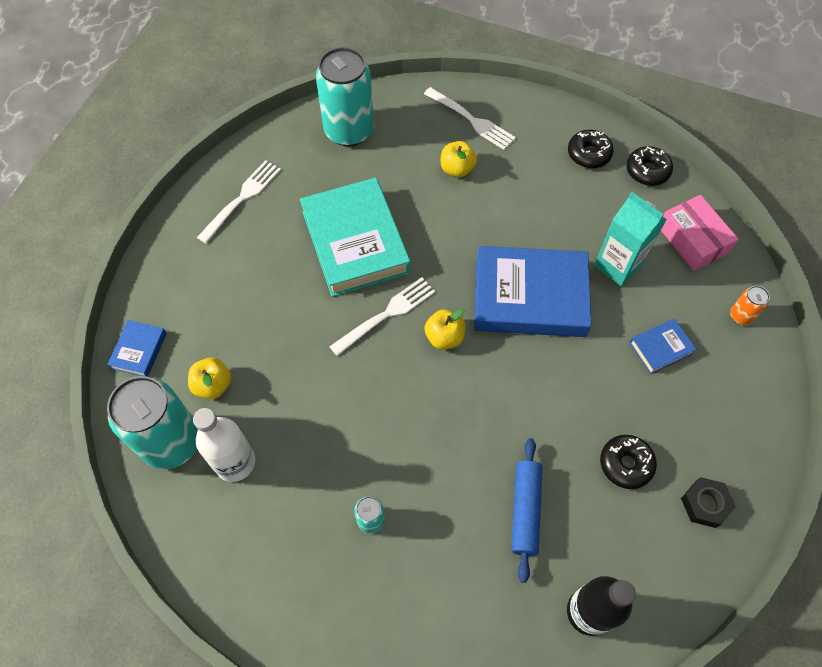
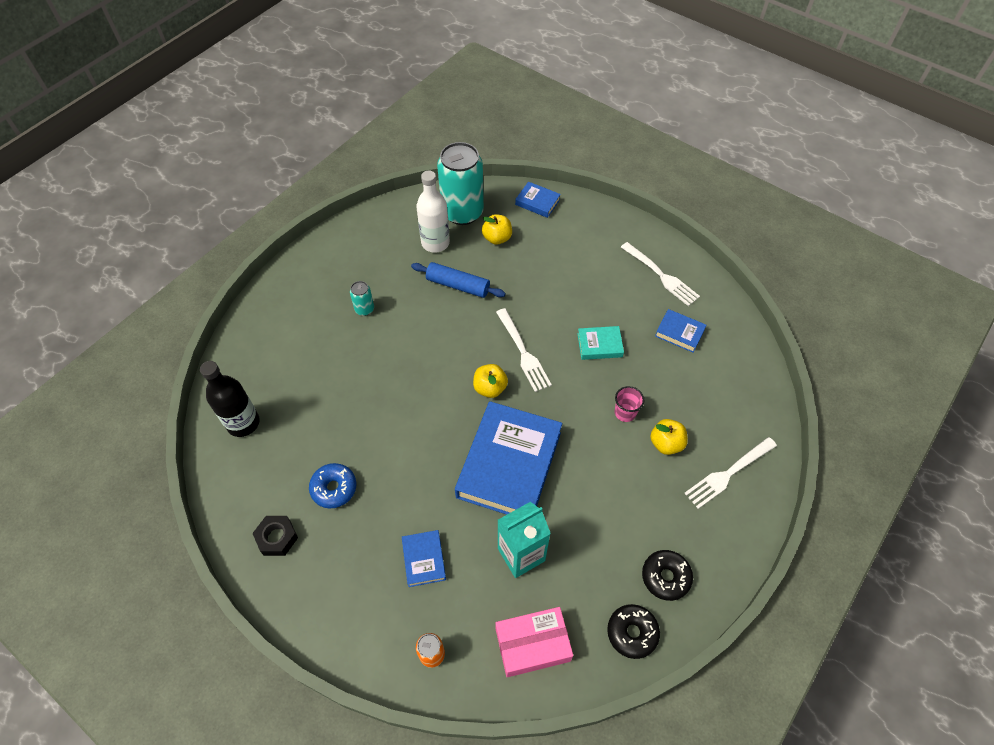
camera: 105 degrees right, 5 degrees down
(319, 173) = (679, 333): none -> blue book
(349, 131) = (726, 364): turquoise can -> none
(355, 242) = (599, 345): turquoise book -> turquoise book, size x0.45
(433, 206) = (625, 412): none -> pink cup
(525, 510) = (330, 405): blue rolling pin -> blue rolling pin (458, 285)
(625, 464) = (334, 488): black donut -> blue donut

